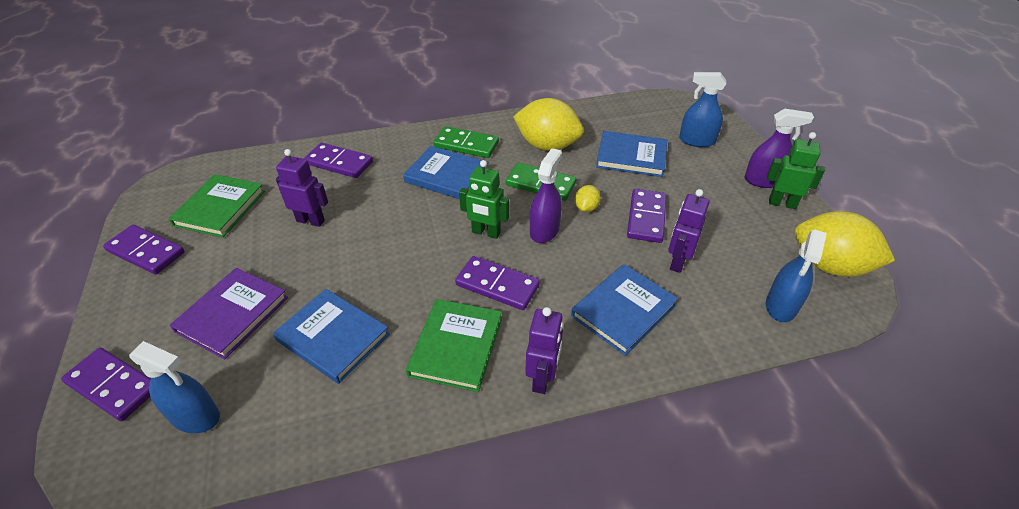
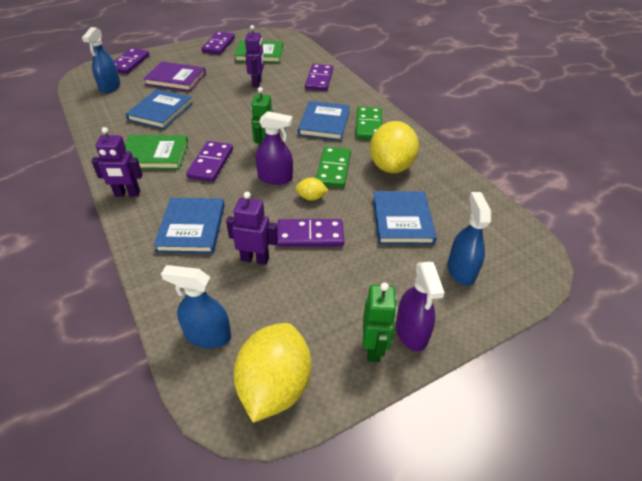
camera: 75 degrees right, 0 degrees up
(623, 311) = (192, 228): blue book -> blue book turned 60 degrees clockwise

